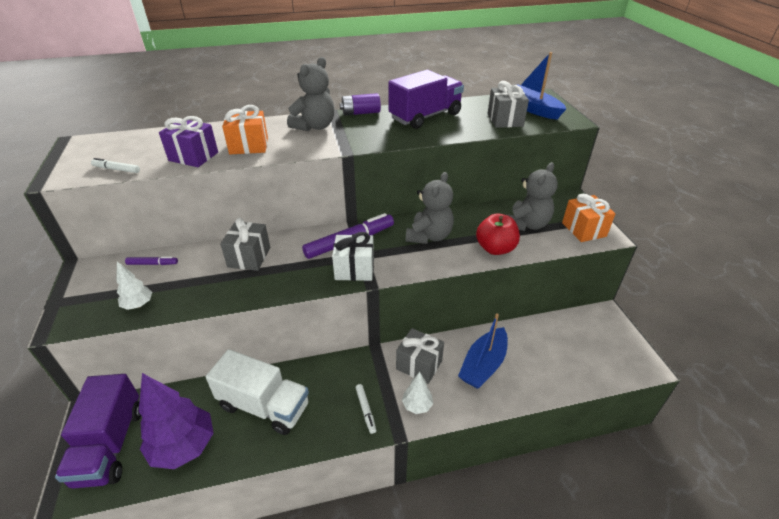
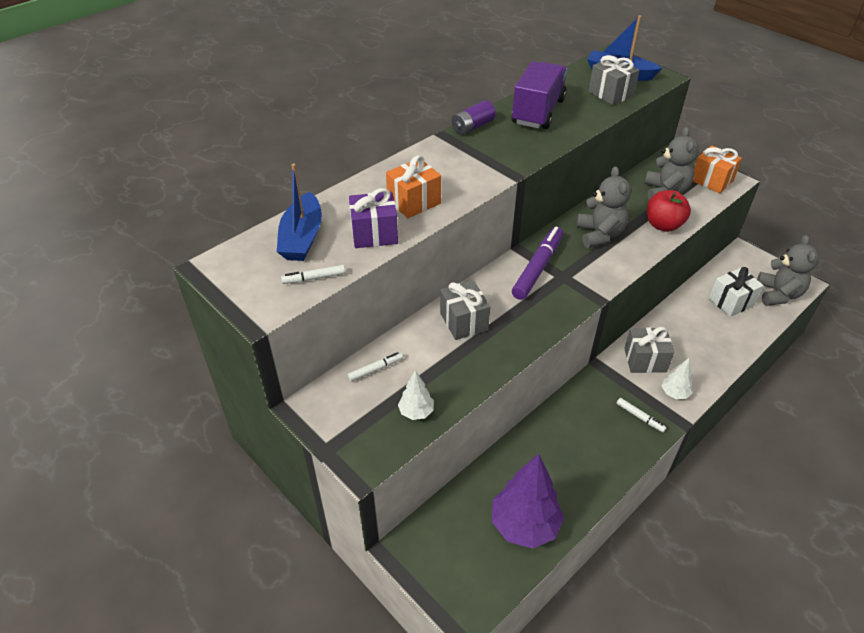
camera: 30 degrees left, 5 degrees up
(110, 445) = (456, 561): purple truck -> none
(152, 264) = (375, 369): purple marker -> white marker
(264, 406) = (555, 457): white truck -> none
(314, 126) = (448, 157): grey teddy bear -> grey teddy bear (778, 294)
(354, 269) = (571, 292): white gift -> white gift (731, 302)
(483, 365) = (692, 336): blue boat -> blue boat (302, 238)

